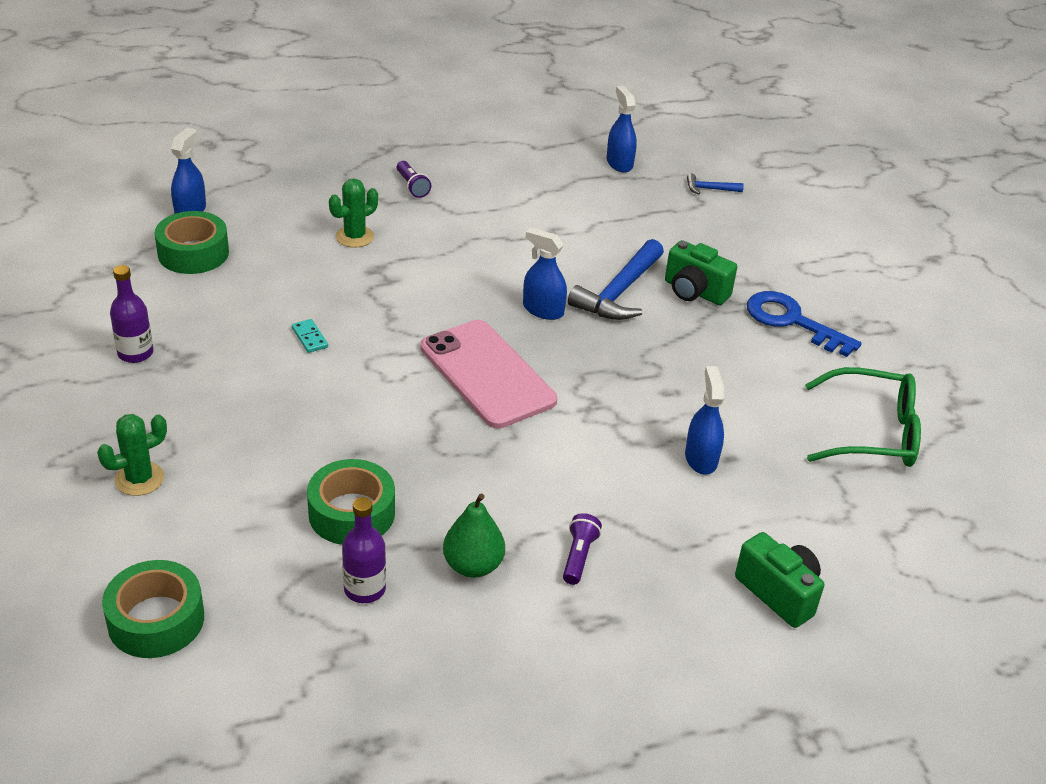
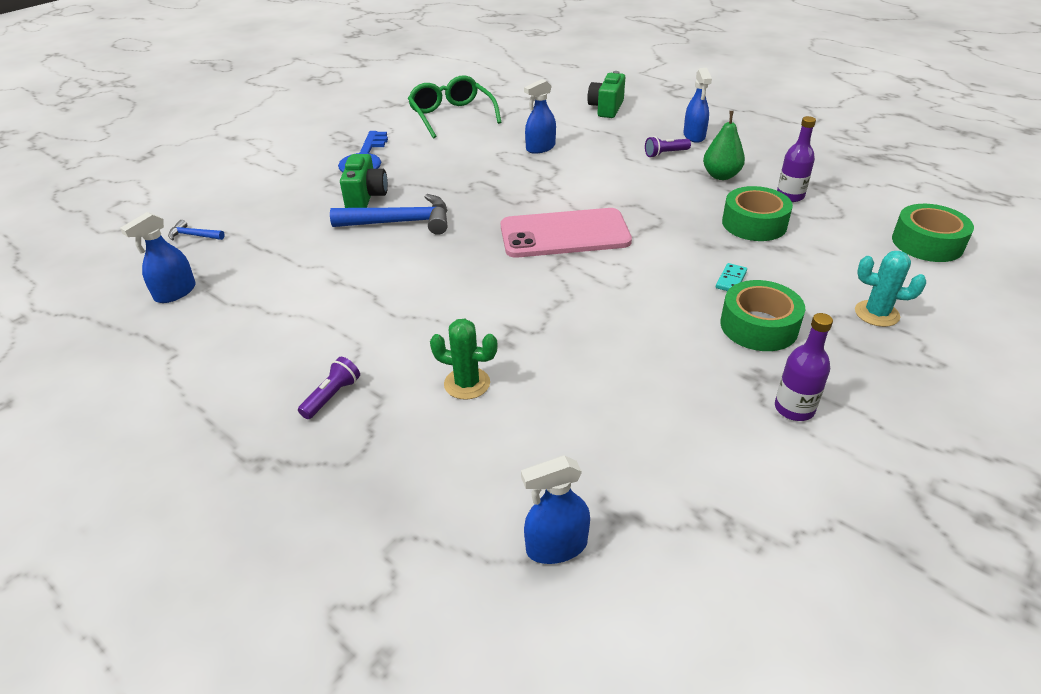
camera: 120 degrees left, 0 degrees up
(139, 479) = (876, 314): green cactus -> turquoise cactus
(193, 253) = (624, 480): green tape -> green tape (758, 326)
(309, 338) = (637, 326): turquoise domino -> turquoise domino (731, 280)
(487, 374) = (564, 234): pink phone -> pink phone turned 60 degrees clockwise
(543, 310) = (461, 242): blue spray bottle -> blue spray bottle (694, 136)
(709, 189) = (193, 235): blue hammer -> blue hammer turned 135 degrees clockwise

